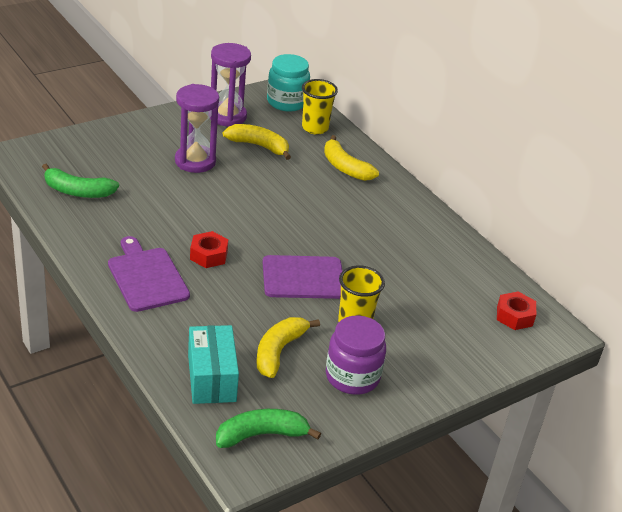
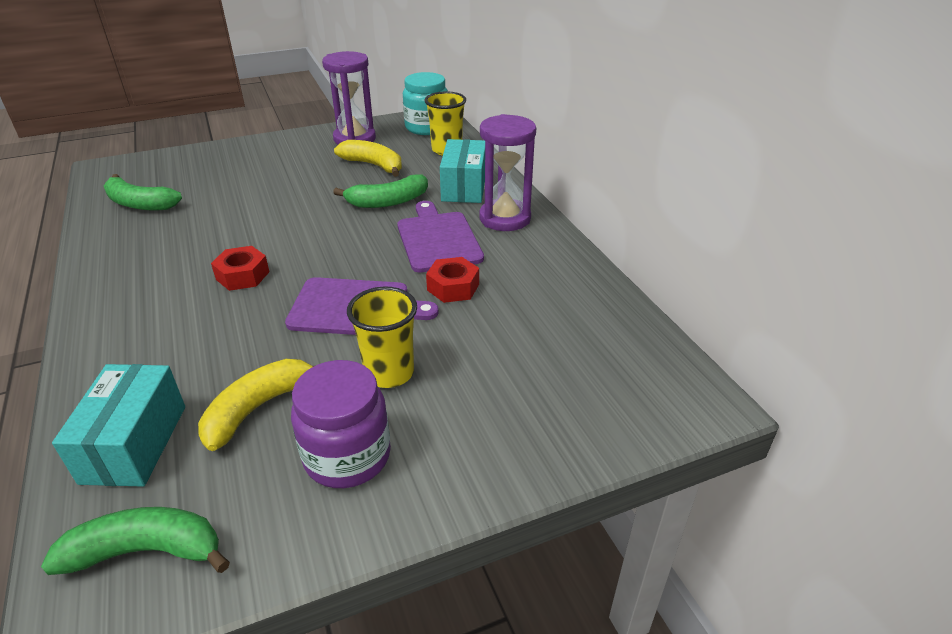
camera: 15 degrees right, 0 degrees up
(147, 277) = (147, 298): purple cutting board -> purple cutting board (438, 239)
(195, 161) = (292, 178): purple hourglass -> purple hourglass (505, 218)
(289, 184) = (388, 202): none -> green banana
(345, 167) = (464, 187): yellow banana -> turquoise box
(514, 316) = (635, 374): red nut -> red nut (453, 287)

